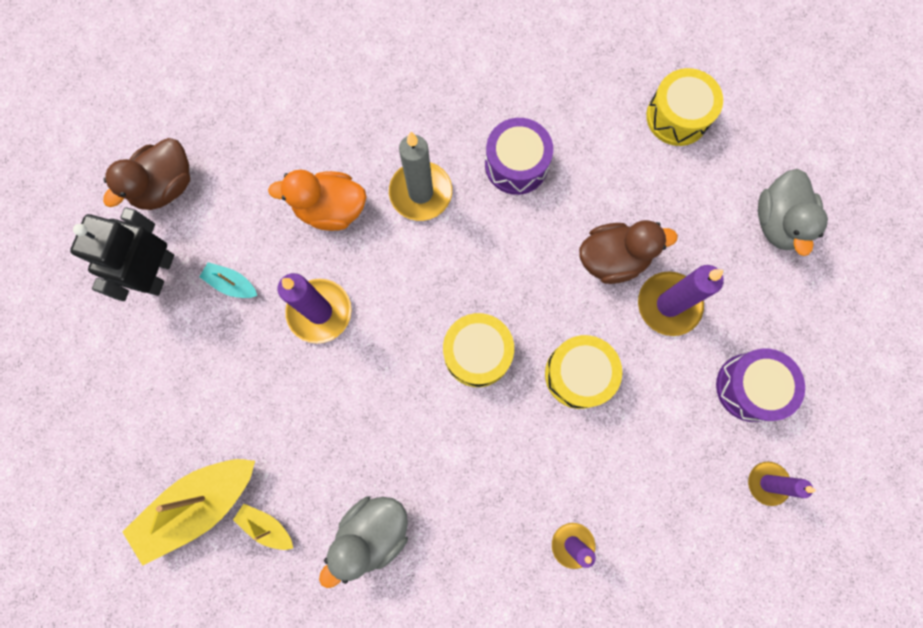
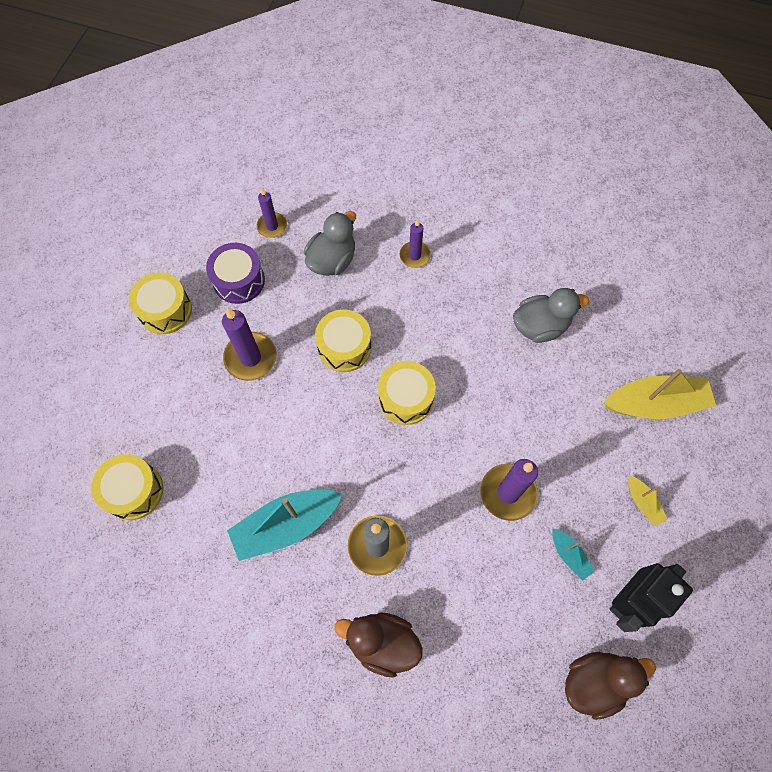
camera: 150 degrees left, 10 degrees down
(267, 526) = (611, 366): yellow boat -> yellow boat (642, 502)
(331, 209) = (458, 574): orange duck -> none
(516, 164) = (286, 525): purple drum -> turquoise boat
(613, 259) = (265, 410): brown duck -> brown duck (382, 643)
(777, 222) = (131, 370): grey duck -> grey duck (332, 260)
(799, 305) = (165, 310): none -> yellow drum

